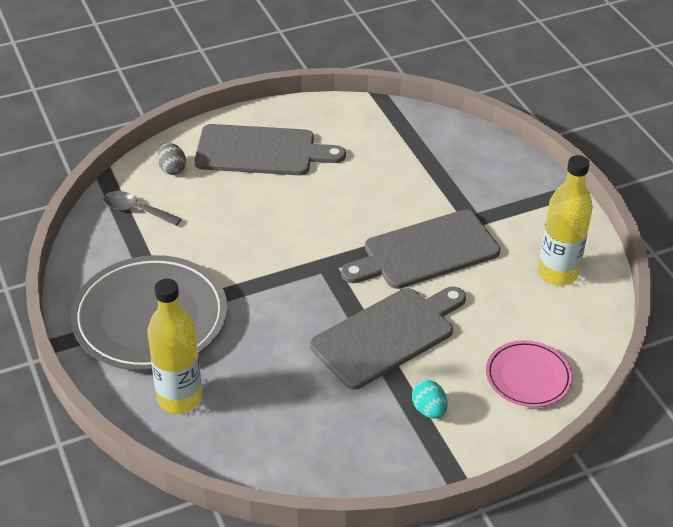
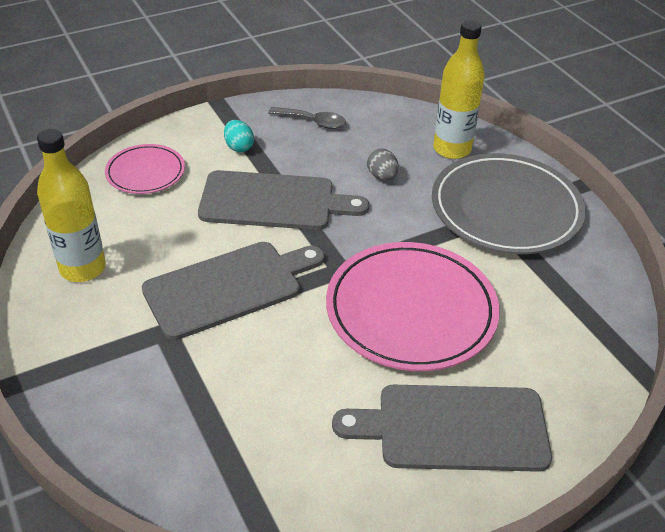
camera: 175 degrees right, 0 degrees up
(136, 210) = (579, 325): grey spoon -> grey spoon (313, 122)
(172, 169) = (564, 390): grey egg -> grey egg (382, 176)
(272, 227) = (411, 310): none -> pink plate
(387, 335) = (273, 202): grey cutting board -> grey cutting board turned 135 degrees counterclockwise

